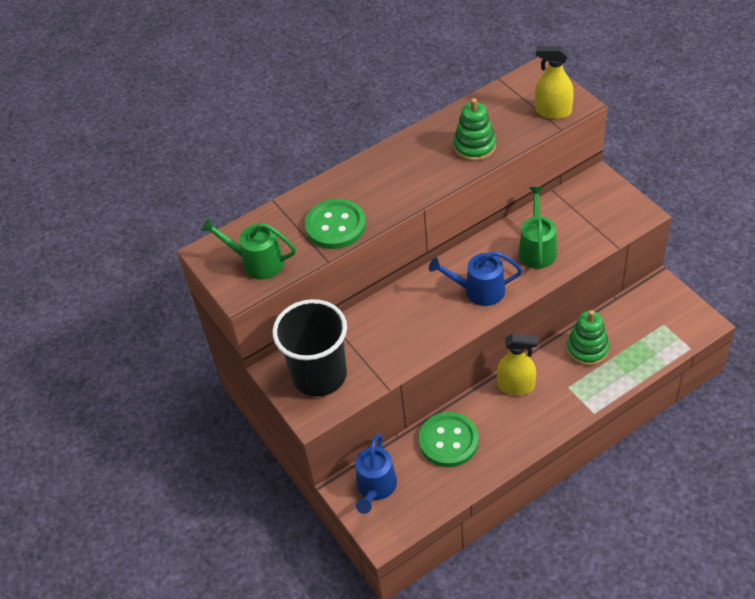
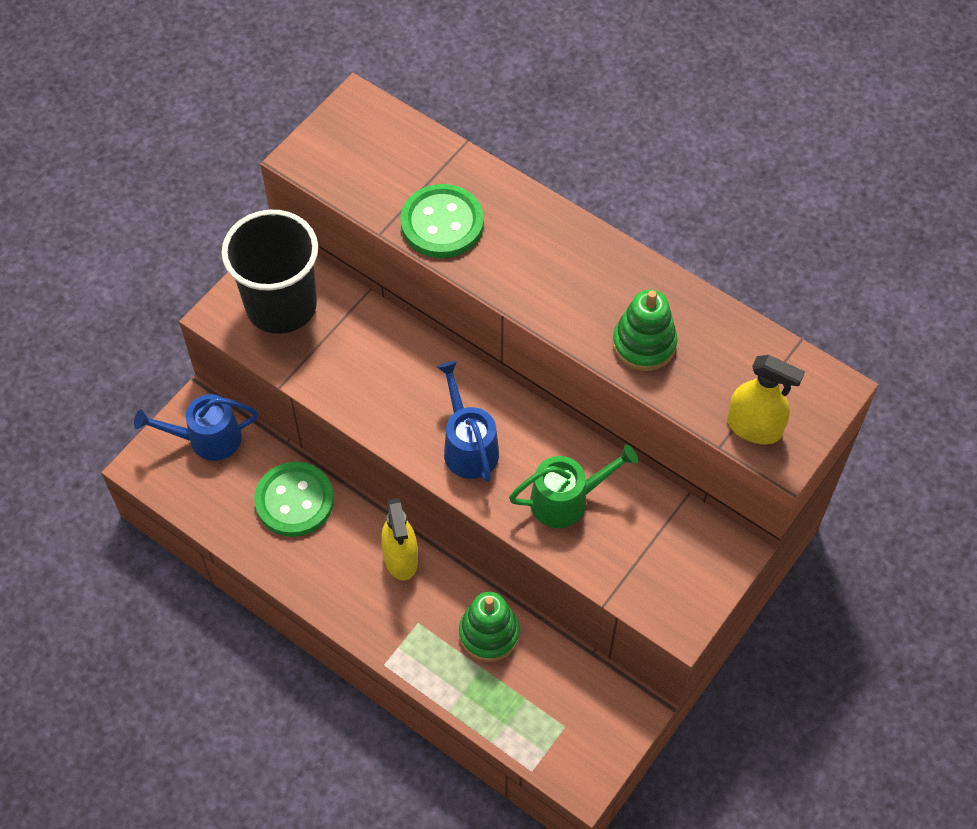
camera: 65 degrees right, 10 degrees up
(258, 262) = (356, 160): green watering can -> none
(553, 111) = (754, 427): yellow spray bottle -> yellow spray bottle turned 120 degrees clockwise

